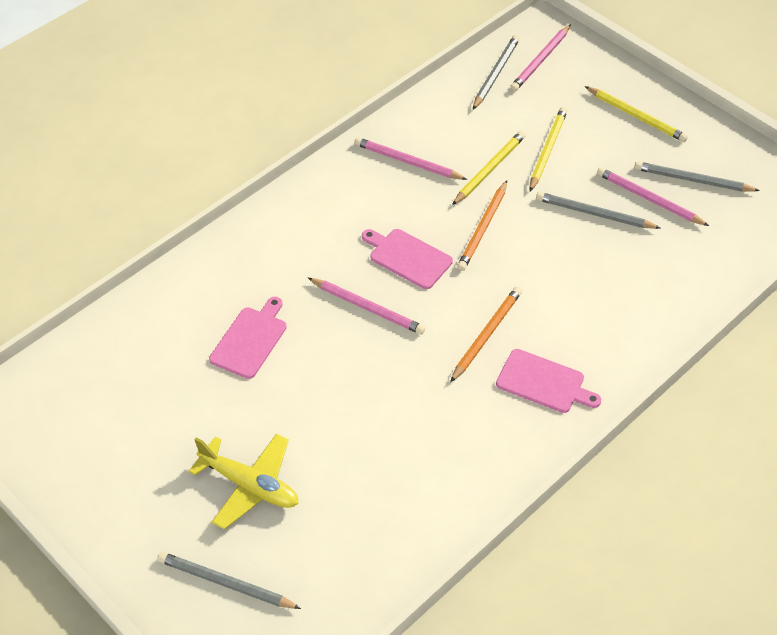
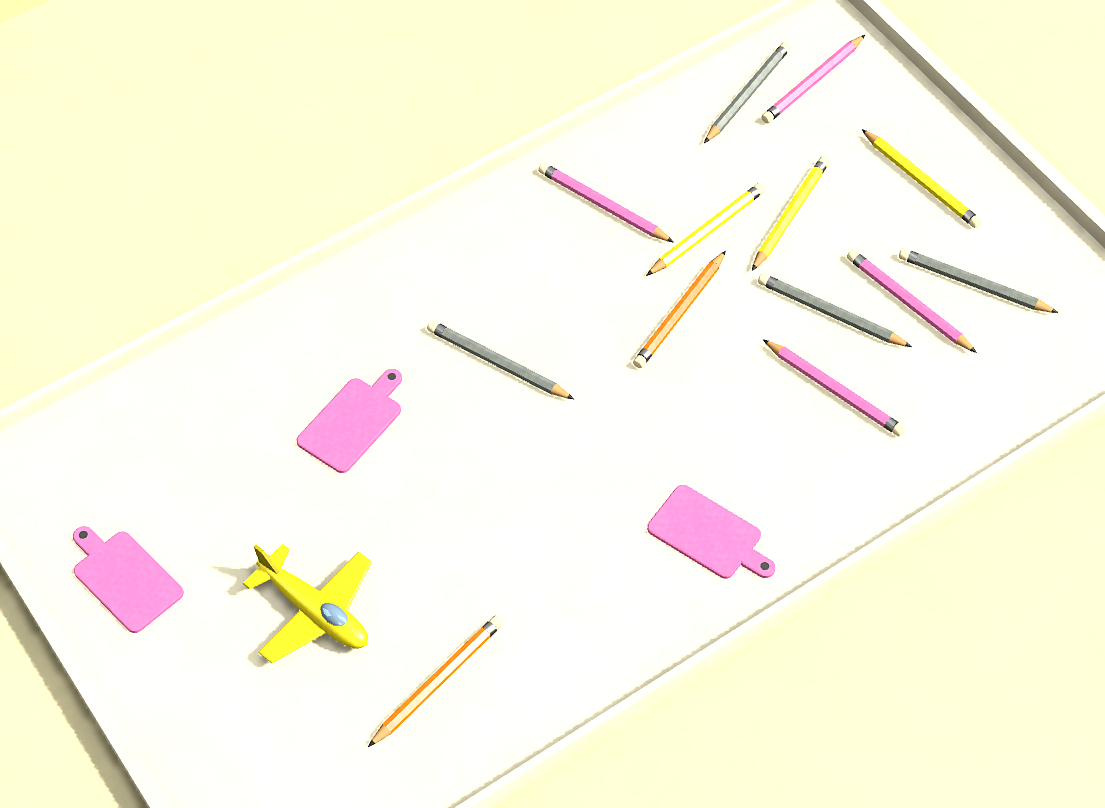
camera: 10 degrees right, 5 degrees up
(226, 583) = (262, 730): grey pencil -> grey pencil (497, 363)
(367, 307) = (508, 400): pink pencil -> pink pencil (834, 390)
(408, 257) = (574, 340): pink cutting board -> pink cutting board (125, 579)
(486, 335) = (650, 460): orange pencil -> orange pencil (437, 681)

